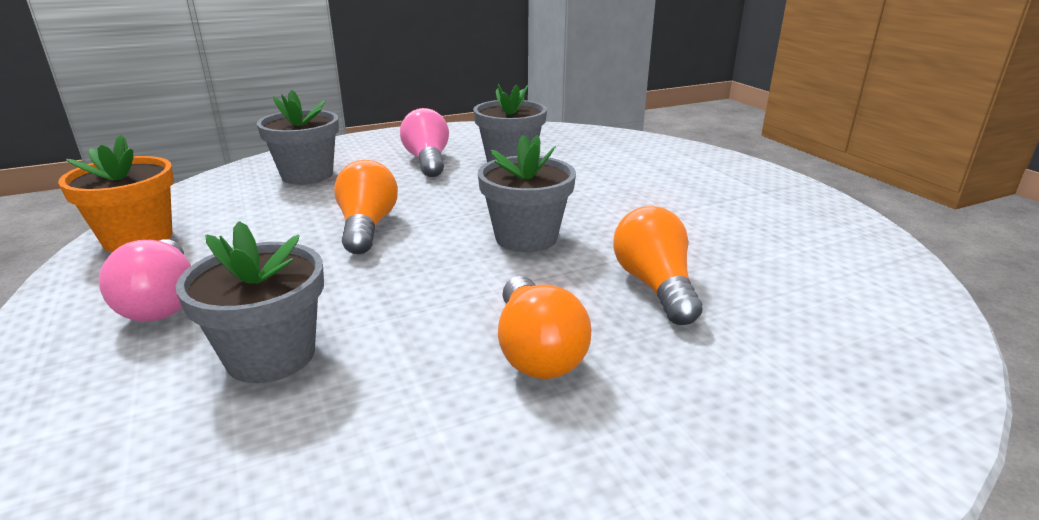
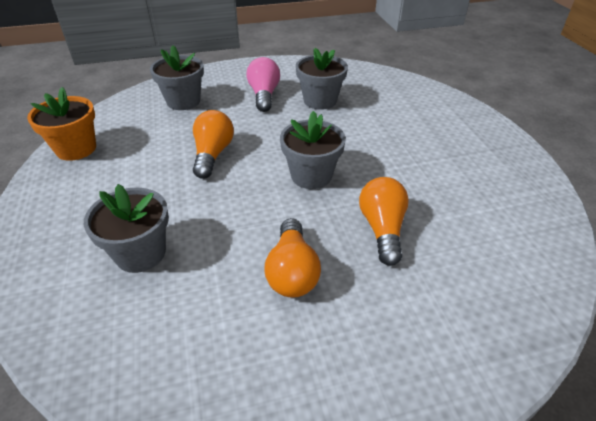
camera: 10 degrees right, 15 degrees up
(162, 301) = (86, 203): pink light bulb -> none

